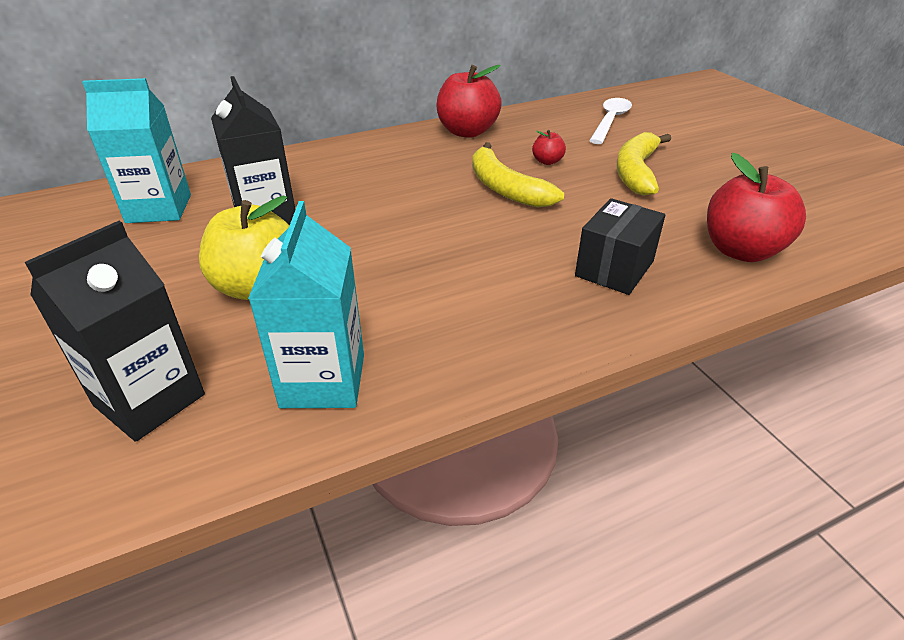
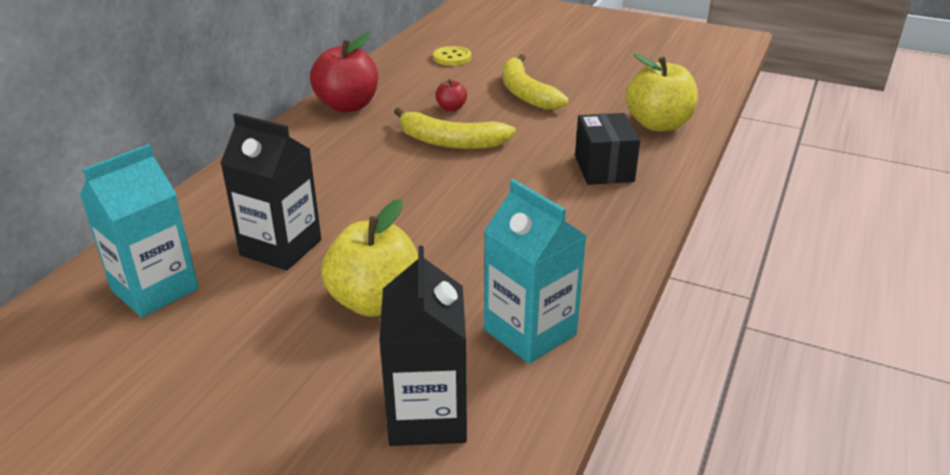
camera: 40 degrees left, 5 degrees down
(610, 121) = (452, 58): white spoon -> yellow button
(741, 251) = (658, 124): red apple -> yellow apple

